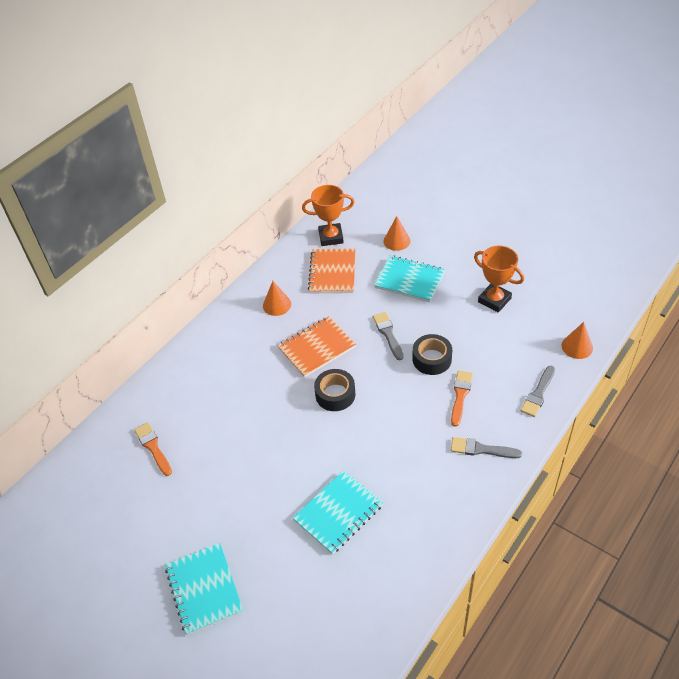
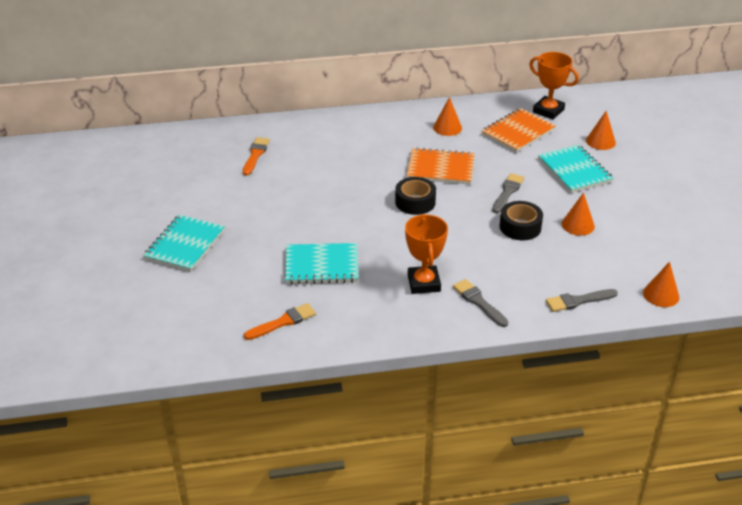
camera: 40 degrees right, 10 degrees down
(460, 395) = (510, 261): orange brush -> orange brush (283, 322)
(465, 327) = (578, 225): none -> orange cone
(494, 300) = (630, 223): orange trophy -> orange trophy (423, 283)

